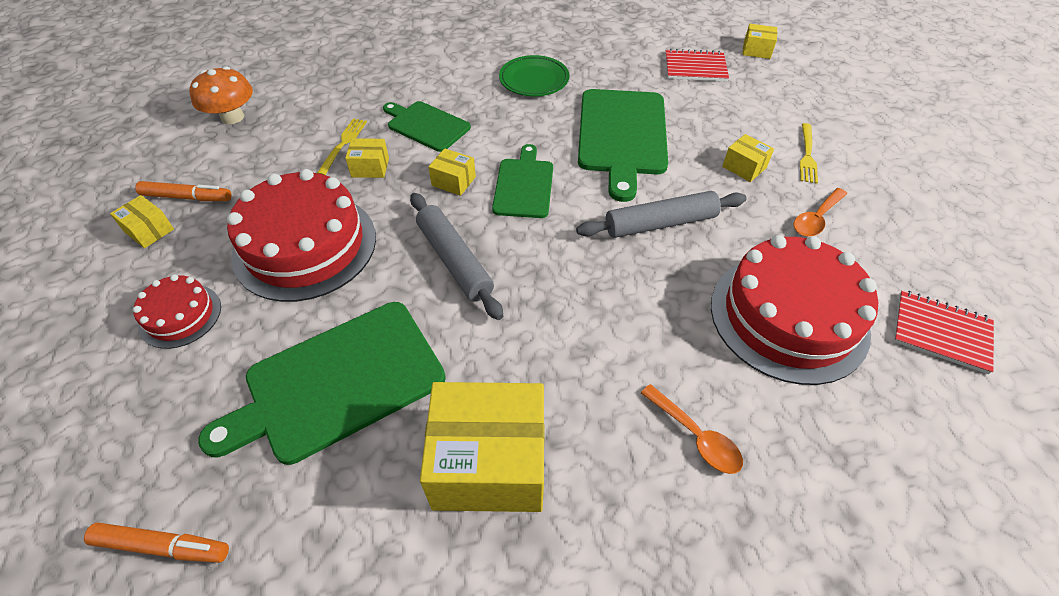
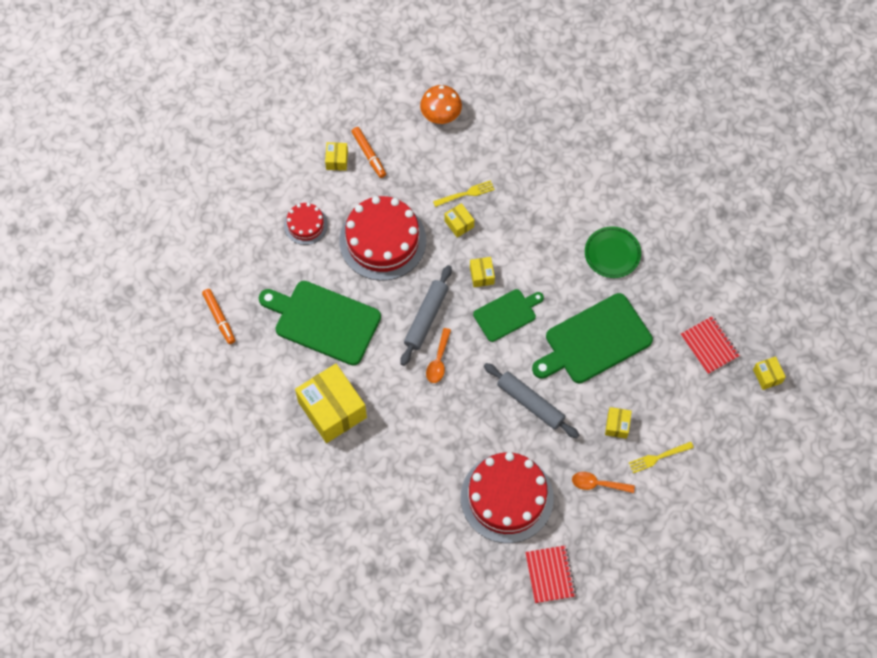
camera: 55 degrees right, 15 degrees up
(426, 125) = (517, 224): green cutting board -> none
(696, 436) = (404, 485): orange spoon -> orange spoon (438, 361)

